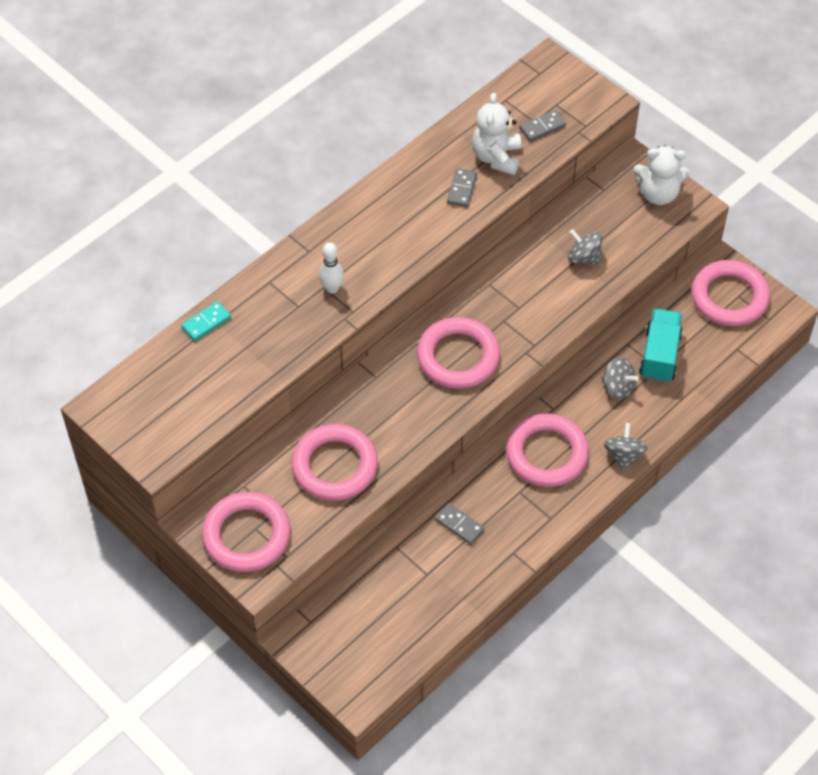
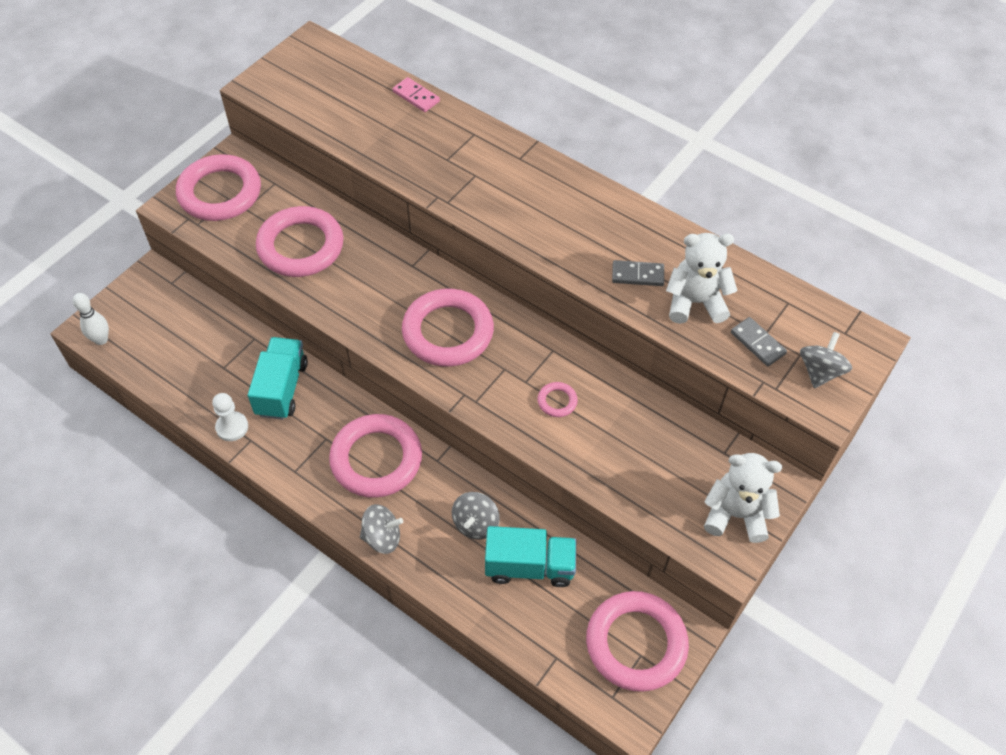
camera: 80 degrees right, 0 degrees up
(206, 322) = (416, 96): turquoise domino -> pink domino
(332, 288) = (474, 182): white bowling pin -> white bowling pin (101, 340)
(459, 525) = (281, 388): grey domino -> turquoise truck
(497, 567) = (232, 427): none -> white pawn
(542, 288) = (557, 401): none -> pink ring
(584, 257) = (612, 440): grey spinning top -> grey spinning top (820, 371)
(658, 194) = (735, 514): white teddy bear -> white teddy bear turned 105 degrees clockwise

